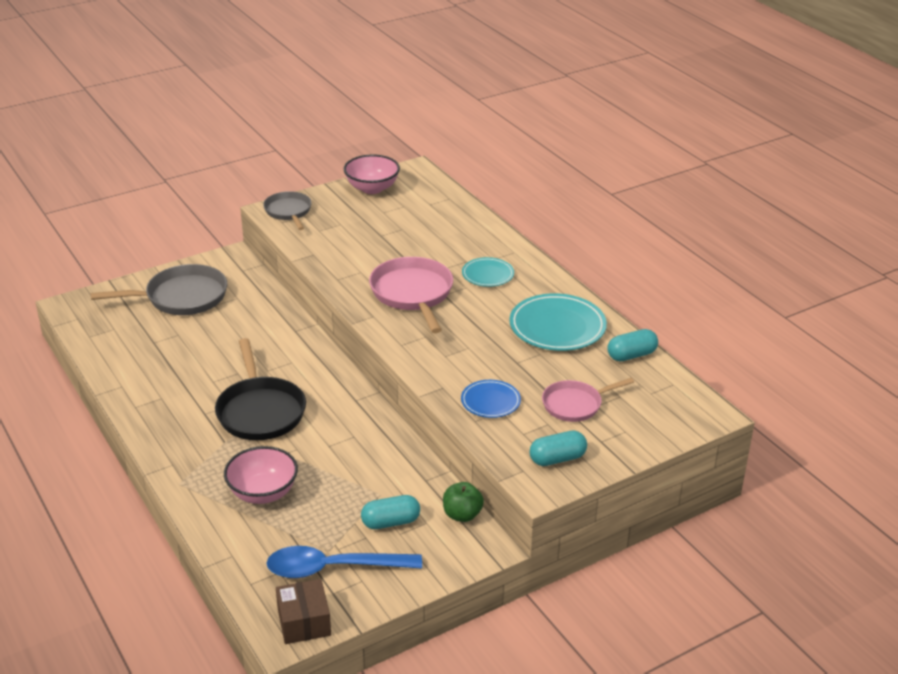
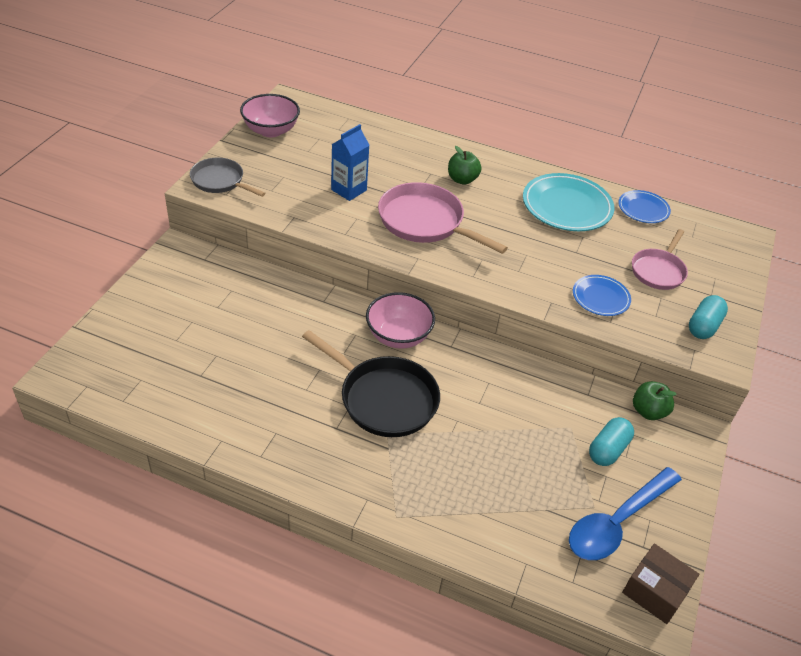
camera: 40 degrees left, 10 degrees up
(181, 297) = (174, 313): grey pan -> none
(263, 493) = (479, 482): pink bowl -> pink bowl (398, 336)
(380, 250) = (349, 190): none -> blue carton
(487, 275) = (462, 179): turquoise plate -> green apple
(631, 355) = (643, 209): turquoise capsule -> blue plate

